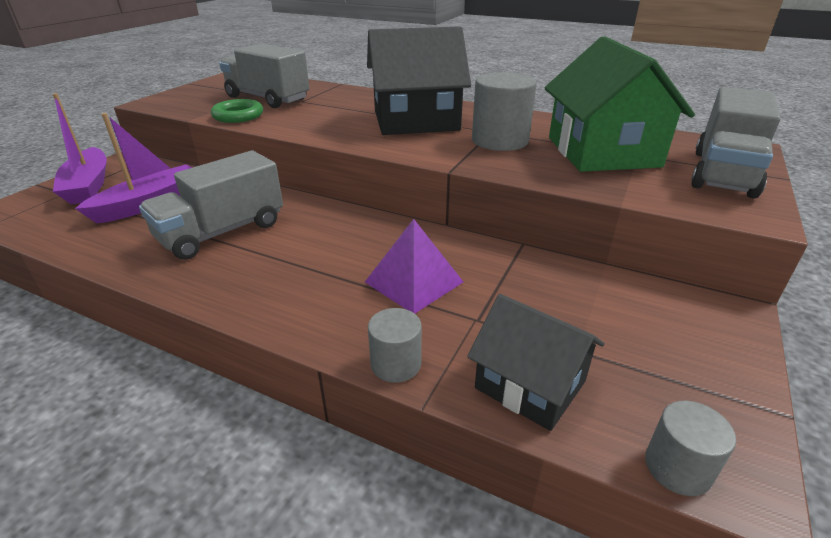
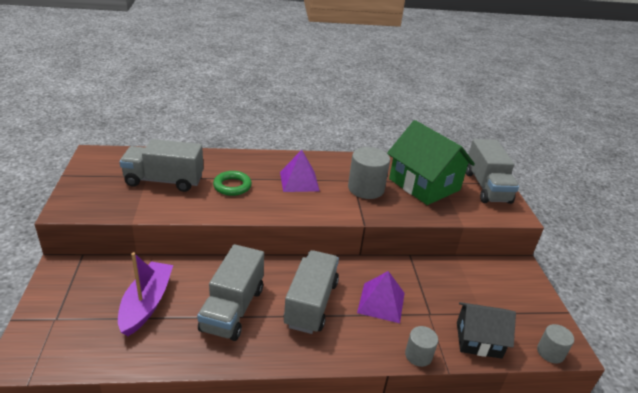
camera: 35 degrees left, 0 degrees up
(88, 186) = (67, 305): purple boat -> none
(238, 116) = (167, 207): green ring -> green ring (232, 186)
(316, 254) = (311, 304): none -> grey truck
(416, 120) = (299, 181): black house -> purple pyramid

